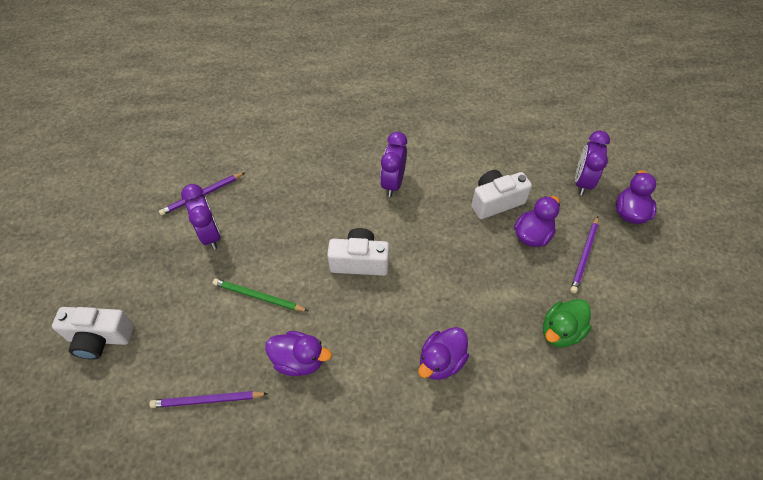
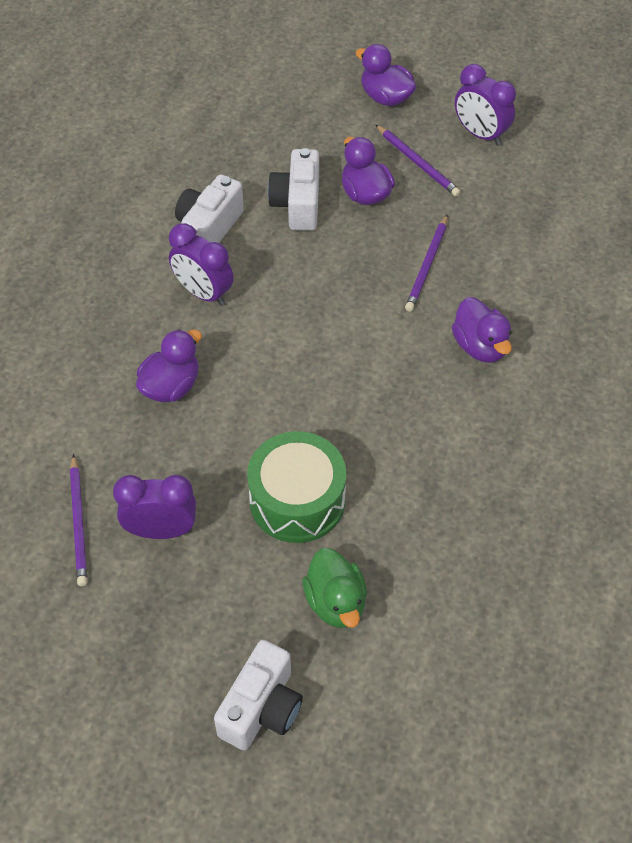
camera: 65 degrees left, 0 degrees up
(207, 400) = (417, 597): purple pencil -> purple pencil (427, 266)
(258, 297) = (297, 500): green pencil -> green drum
(299, 360) = (411, 483): purple duck -> purple duck (171, 386)
(359, 261) = (305, 373): white camera -> white camera (209, 228)
(560, 331) = (497, 228): green duck -> green duck (336, 602)
(582, 182) = (319, 114): purple clock -> purple clock (480, 134)

